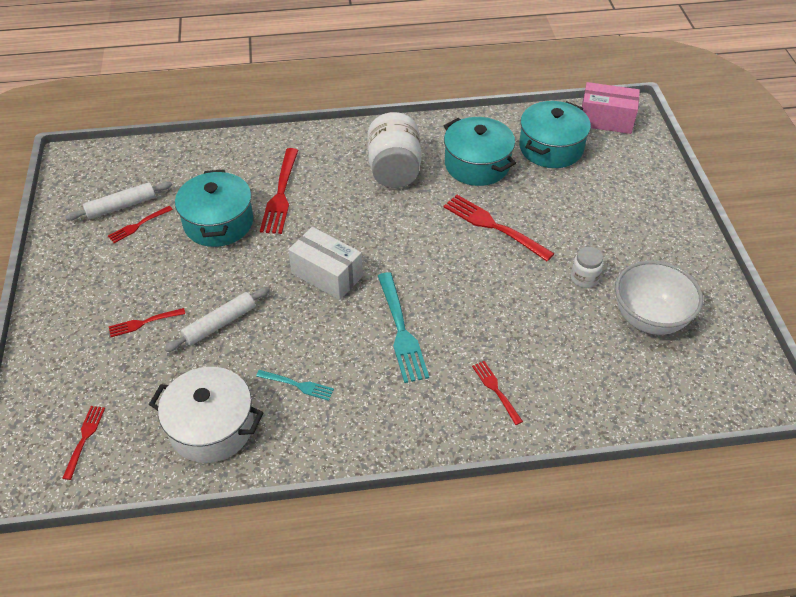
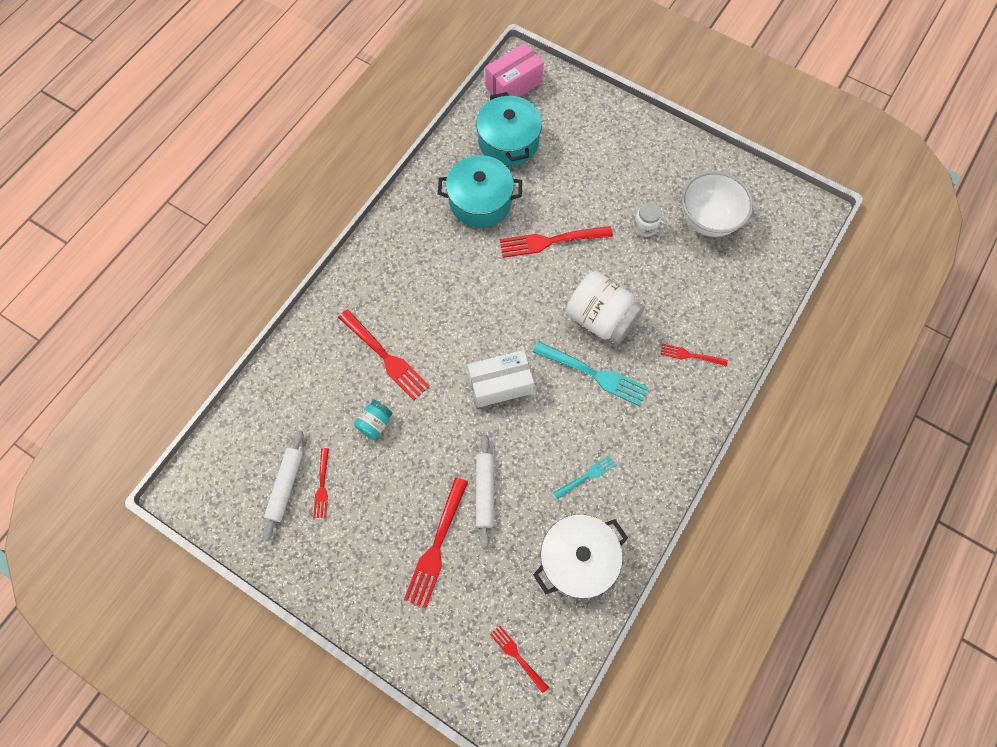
camera: 50 degrees left, 20 degrees up
(144, 323) = (436, 546): red fork -> red fork, size x1.81
(218, 222) = (375, 423): turquoise pot -> turquoise jar
(394, 169) = (433, 259): white jar -> white jar (601, 319)

